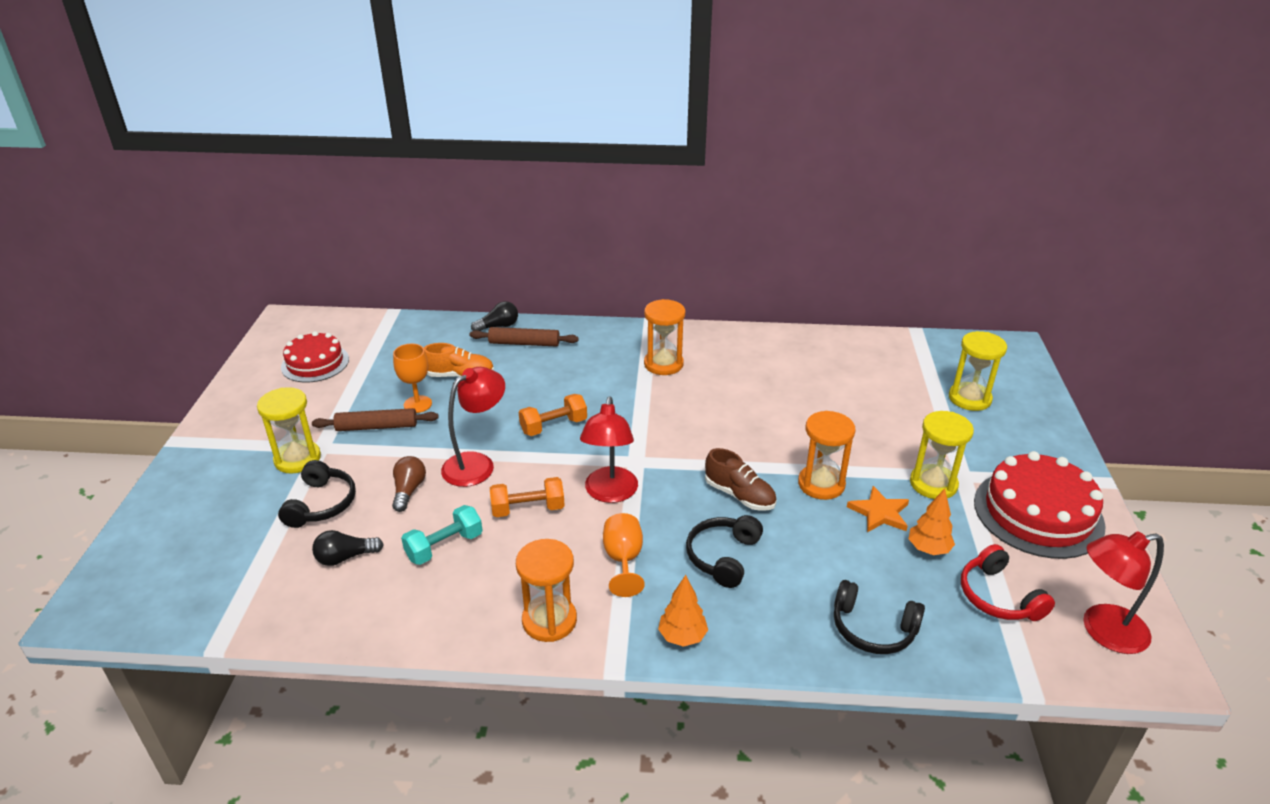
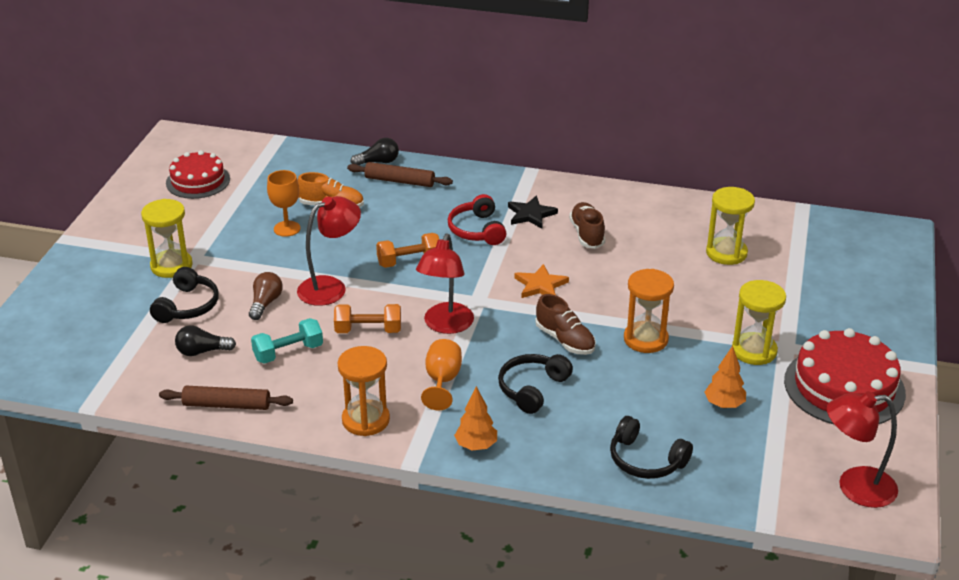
camera: 10 degrees right, 0 degrees up
(377, 427) = (246, 245): brown rolling pin -> brown rolling pin (226, 405)
(663, 364) = (531, 214): orange hourglass -> black star
(724, 378) = (587, 234): none -> brown shoe
(879, 513) = (691, 369): orange star -> orange star (540, 285)
(969, 398) = (827, 278): yellow hourglass -> yellow hourglass (726, 253)
(998, 596) = (771, 449): red headphones -> red headphones (477, 230)

